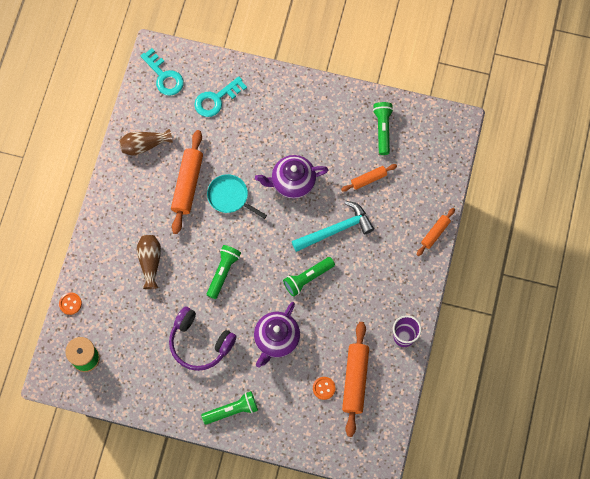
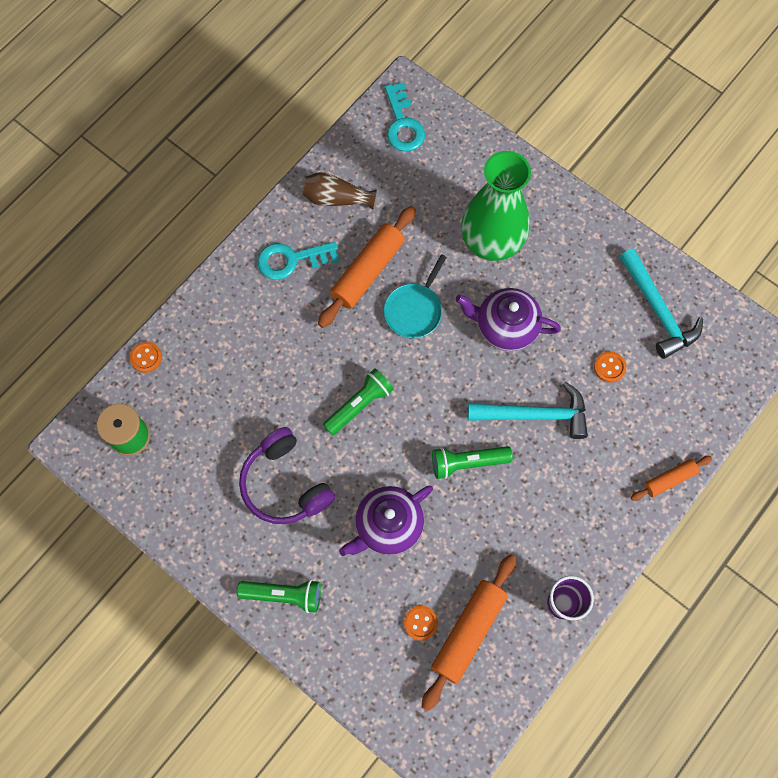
camera: 25 degrees right, 0 degrees up
(150, 262) = (272, 349): brown vase -> none
(216, 99) = (455, 180): turquoise key -> turquoise key (291, 260)
(230, 197) = (414, 310): turquoise pan -> turquoise pan turned 120 degrees counterclockwise
(258, 131) = (491, 242): none -> green vase
(368, 179) = (609, 367): orange rolling pin -> orange button
(382, 129) = (657, 310): green flashlight -> turquoise hammer

